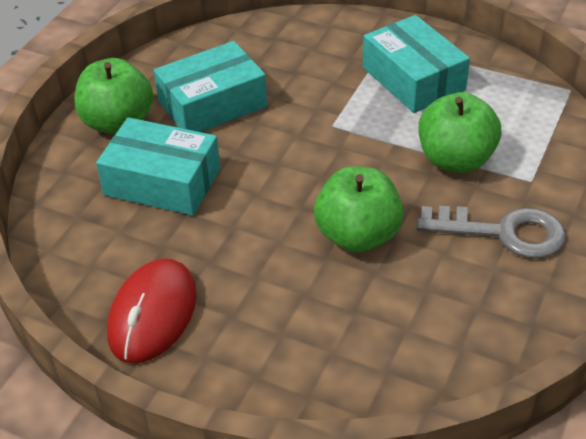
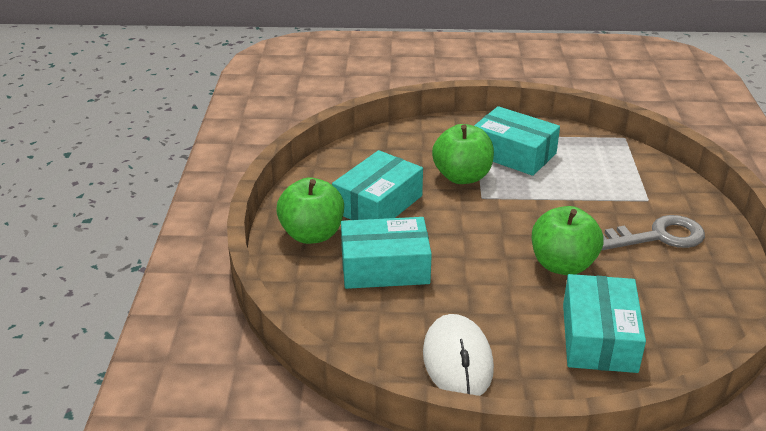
camera: 25 degrees left, 10 degrees down
(153, 314) = (457, 361): red mouse -> white mouse
(327, 337) = (599, 337): none -> turquoise box
(455, 159) = (587, 198): green apple -> green apple (462, 177)

